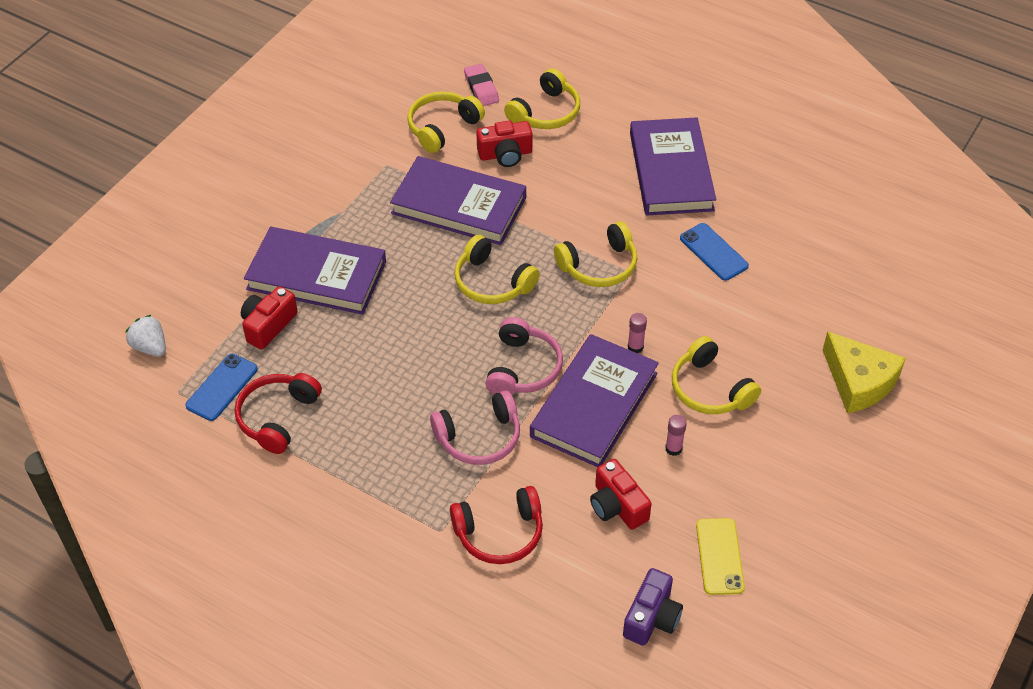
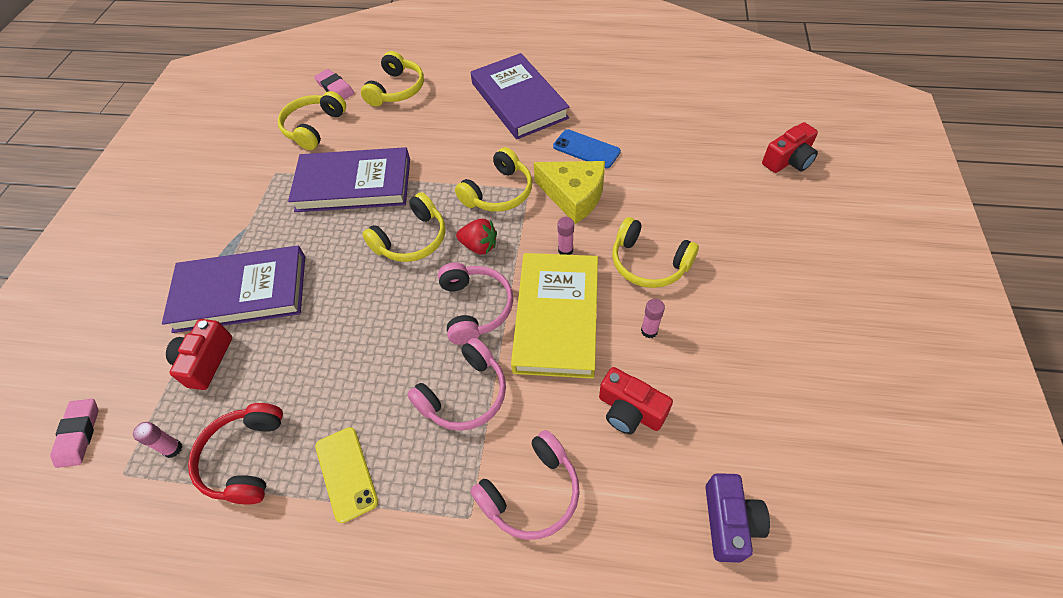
camera: 20 degrees left, 5 degrees up
(150, 347) = (79, 434): white strawberry -> pink eraser
(222, 387) = (173, 449): blue phone -> pink glue stick
(492, 282) = (411, 239): yellow headphones -> yellow headphones turned 60 degrees counterclockwise
(499, 533) = (531, 493): red headphones -> pink headphones
(505, 154) = (377, 131): red camera -> red camera (788, 160)
(554, 312) = (479, 246): none -> red strawberry
(594, 404) = (556, 317): purple book -> yellow book
(719, 556) = (752, 422): yellow phone -> yellow phone (346, 473)
(859, 382) = (763, 210): yellow cheese -> yellow cheese (574, 196)

